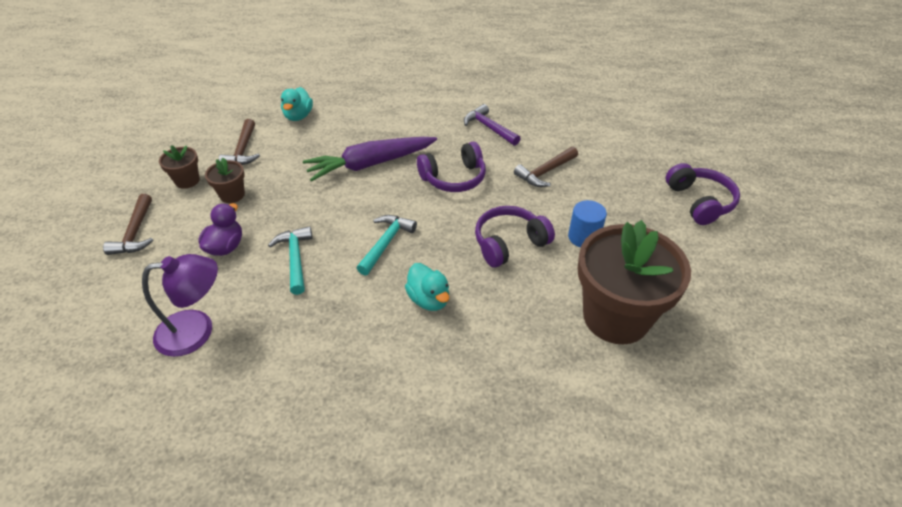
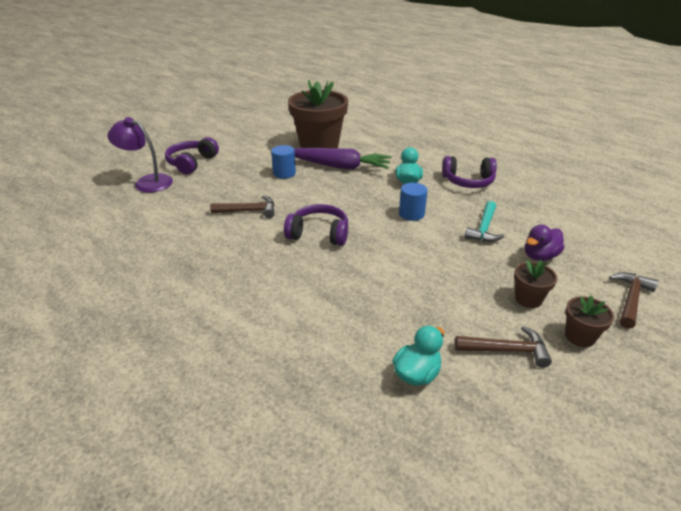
camera: 145 degrees left, 10 degrees down
(197, 330) = (565, 215): purple lamp -> purple lamp (147, 182)
(243, 150) = (506, 350): brown hammer -> brown hammer turned 60 degrees clockwise
(370, 164) = (377, 274): purple carrot -> purple carrot (339, 166)
(386, 243) = (411, 214): turquoise hammer -> blue cylinder
(489, 128) = (235, 261): purple hammer -> none
(509, 243) = (331, 186): purple headphones -> purple headphones (468, 181)

